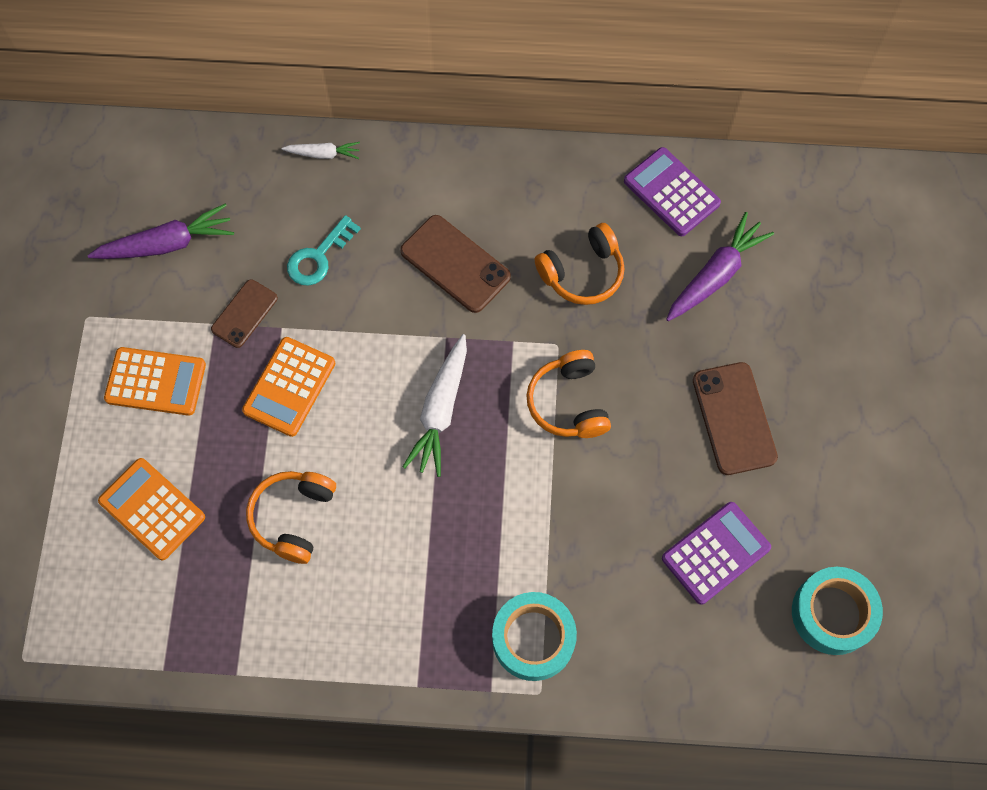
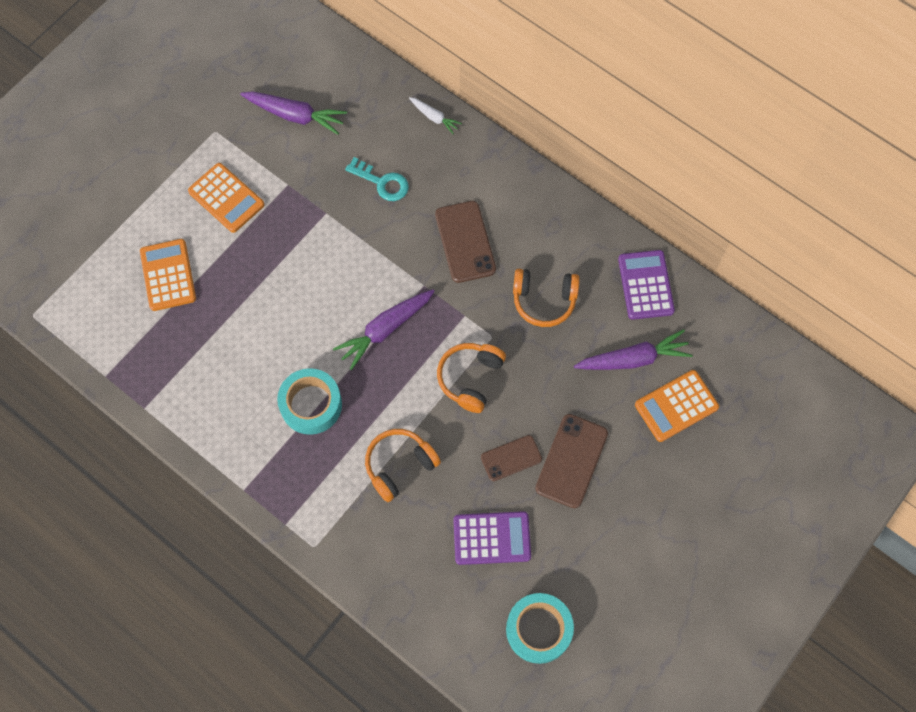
camera: 35 degrees right, 0 degrees up
(244, 314) = (310, 190): brown phone -> brown phone (511, 458)
(289, 387) = (303, 253): orange calculator -> orange calculator (676, 406)
(293, 517) = (246, 336): orange headphones -> orange headphones (399, 465)
(318, 257) = (382, 182): turquoise key -> turquoise key turned 135 degrees counterclockwise
(440, 411) = (385, 330): white carrot -> purple carrot
(533, 639) = (335, 511): turquoise tape -> turquoise tape (311, 405)

